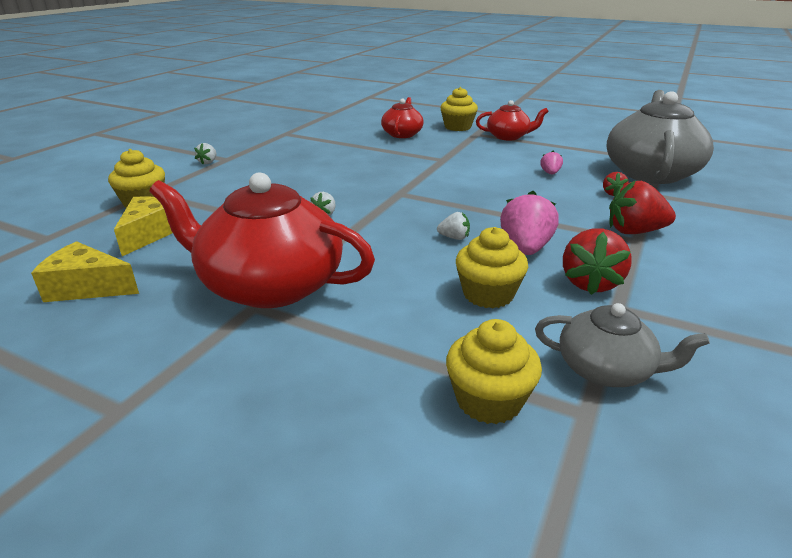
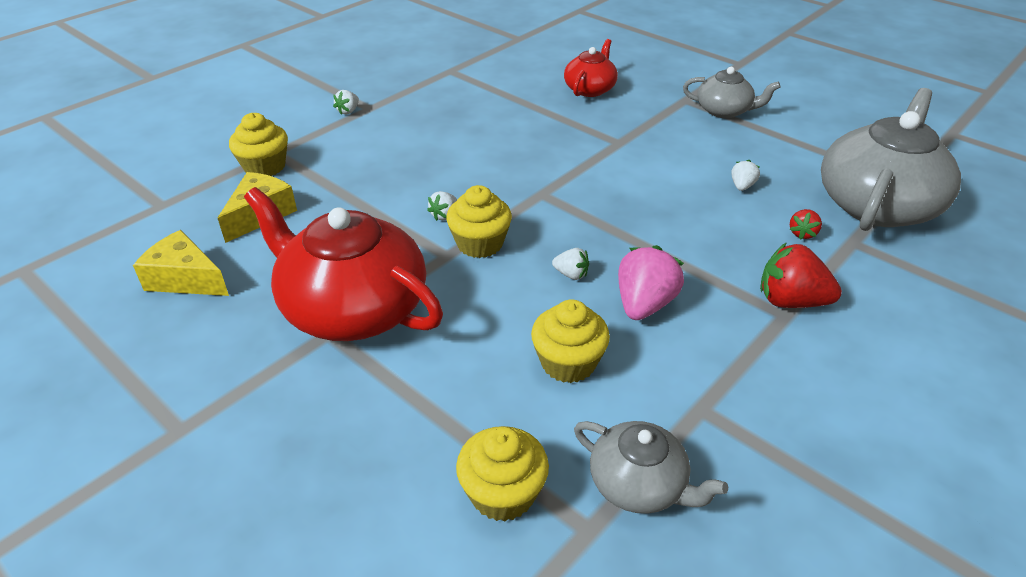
camera: 15 degrees right, 10 degrees up
(457, 127) = (666, 84): yellow cupcake -> yellow cupcake (480, 244)
(508, 136) = (724, 111): red teapot -> grey teapot
(550, 173) = (742, 186): pink strawberry -> white strawberry
(590, 283) = (689, 369): red strawberry -> none

